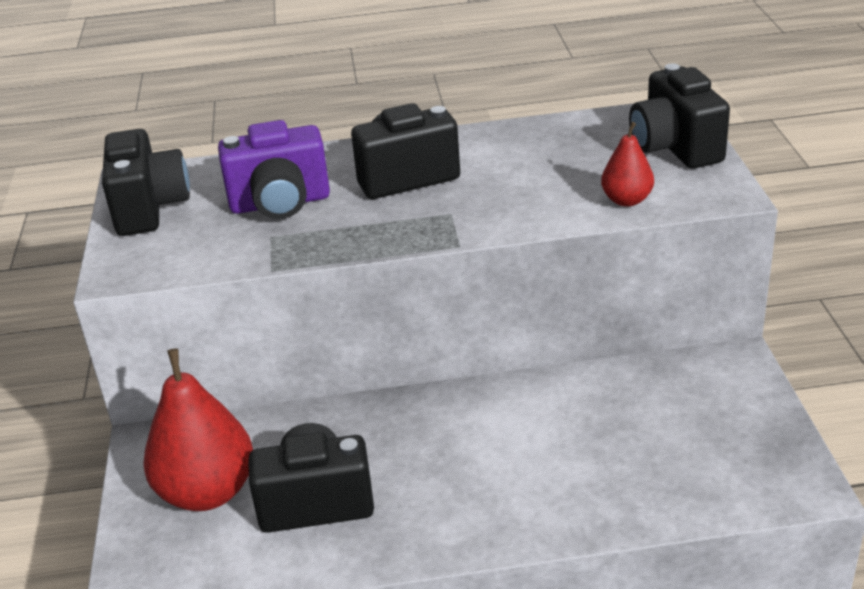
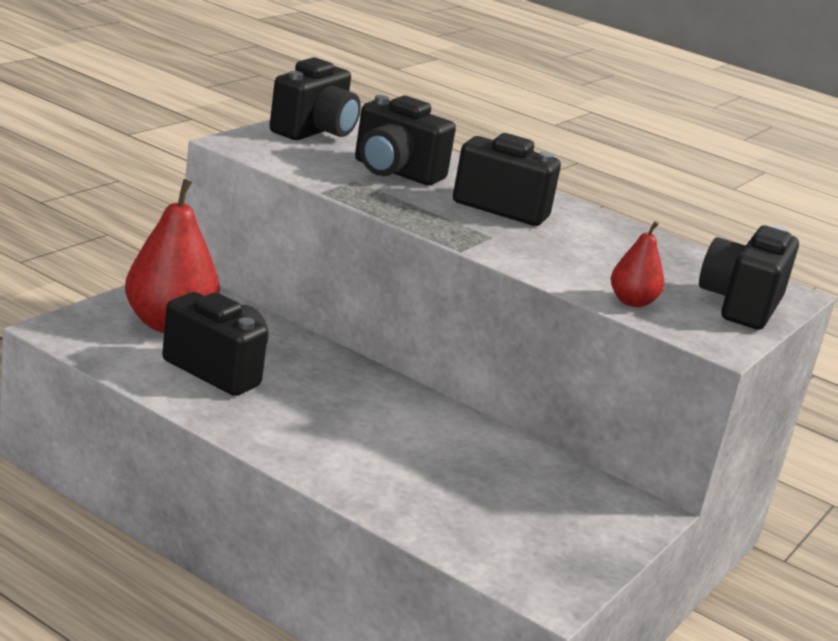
camera: 35 degrees right, 10 degrees down
(280, 203) = (395, 172): purple camera -> black camera

